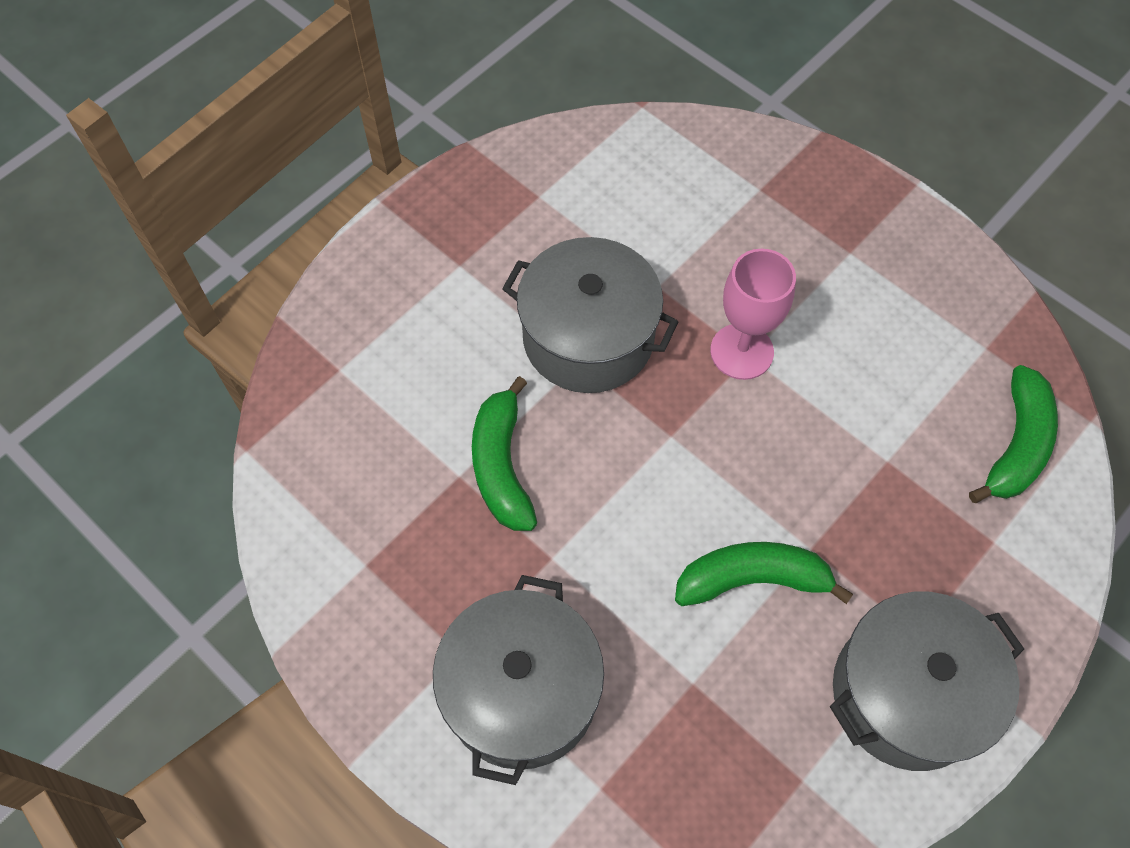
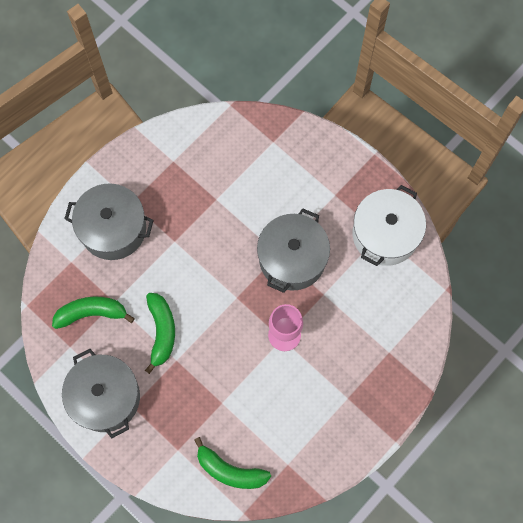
camera: 90 degrees right, 10 degrees up
(502, 466) = (221, 218): green banana -> green banana (91, 313)
(540, 188) = (385, 234): none -> white pot

